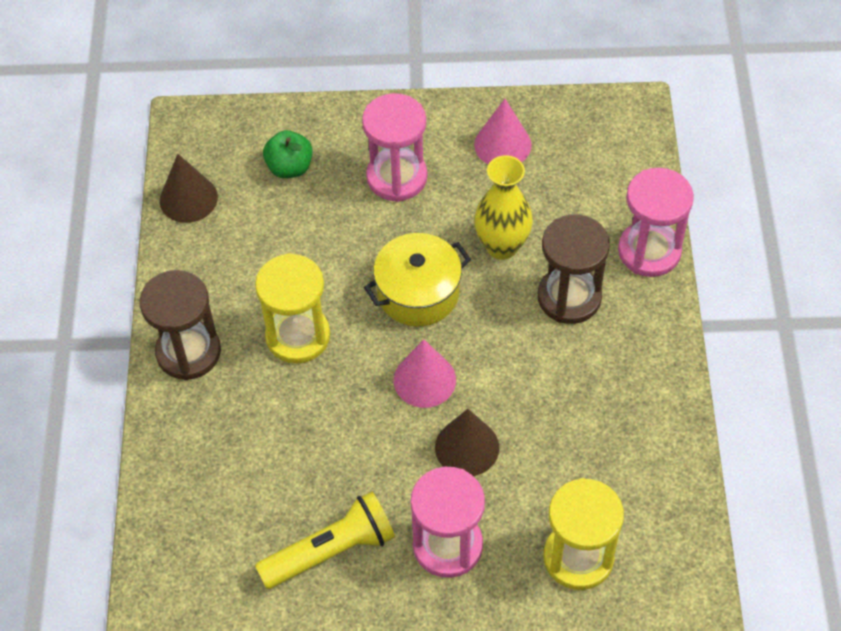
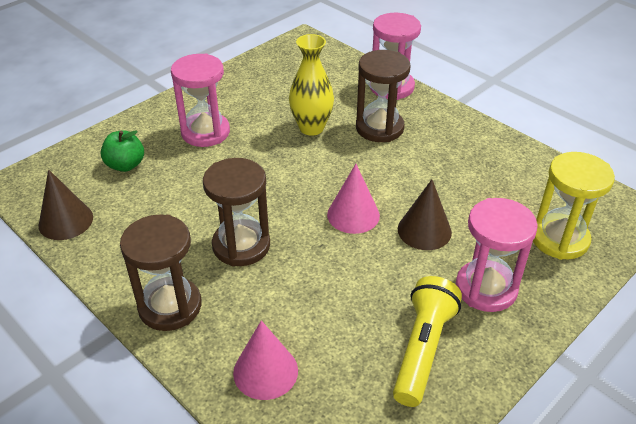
camera: 45 degrees left, 15 degrees down
(298, 336) = (241, 245): yellow hourglass -> brown hourglass
(418, 293) = (291, 176): yellow pot -> none
(502, 144) = (251, 87): pink cone -> pink cone (265, 371)

